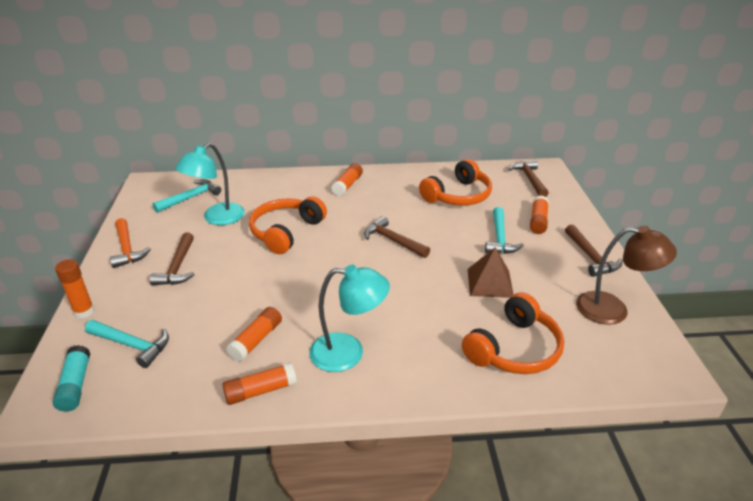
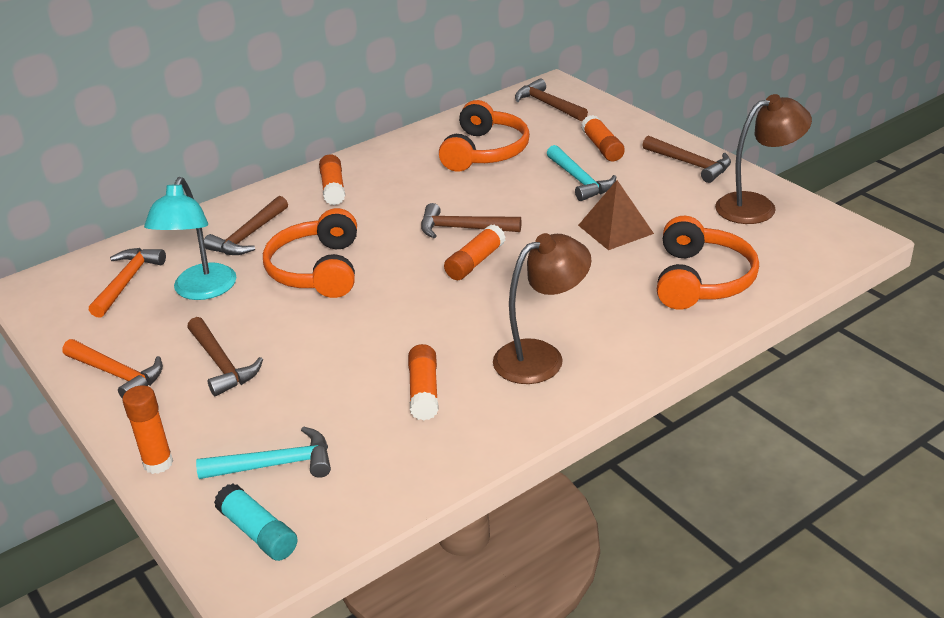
camera: 30 degrees left, 0 degrees up
(190, 198) = (127, 282): turquoise hammer -> orange hammer
(260, 391) = (488, 432): orange glue stick -> orange glue stick (475, 262)
(274, 196) = (248, 236): none -> brown hammer
(348, 353) = (541, 357): turquoise lamp -> brown lamp

